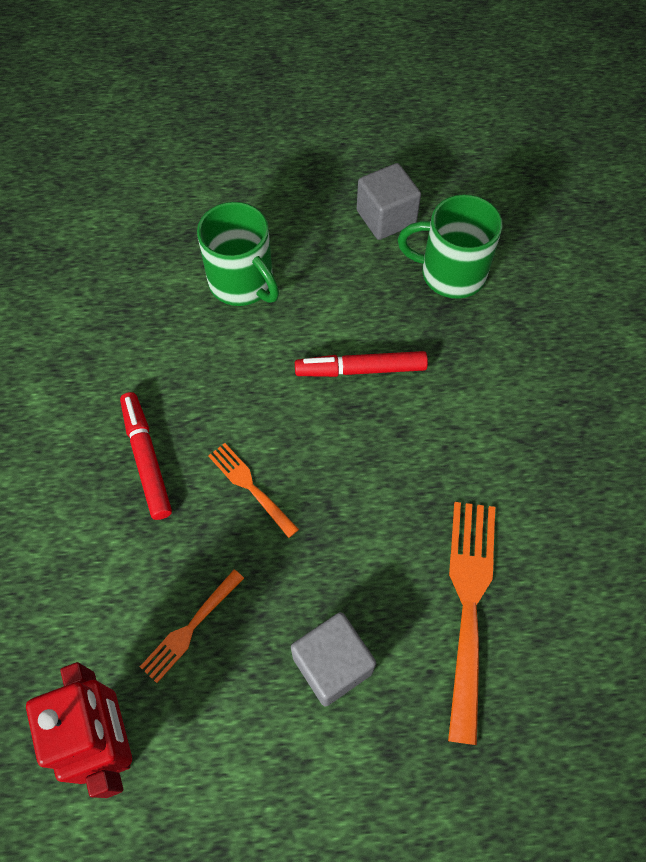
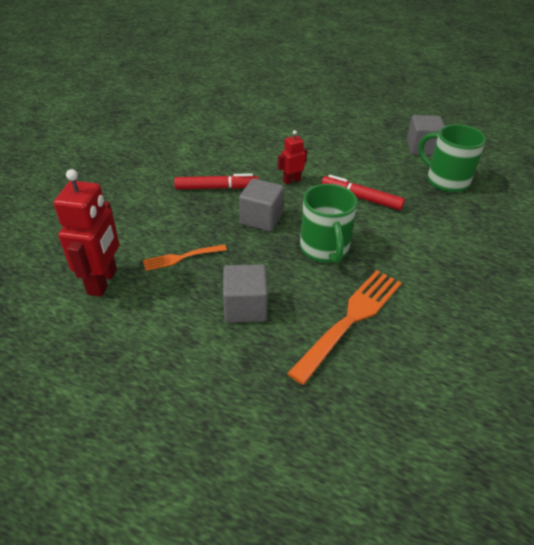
camera: 30 degrees right, 20 degrees down
(146, 459) = (216, 188): red marker -> red marker turned 75 degrees clockwise
(242, 283) = (321, 145): green mug -> green mug (325, 249)
(245, 384) = (291, 180): none -> red robot
(251, 487) = (261, 218): orange fork -> grey cube

